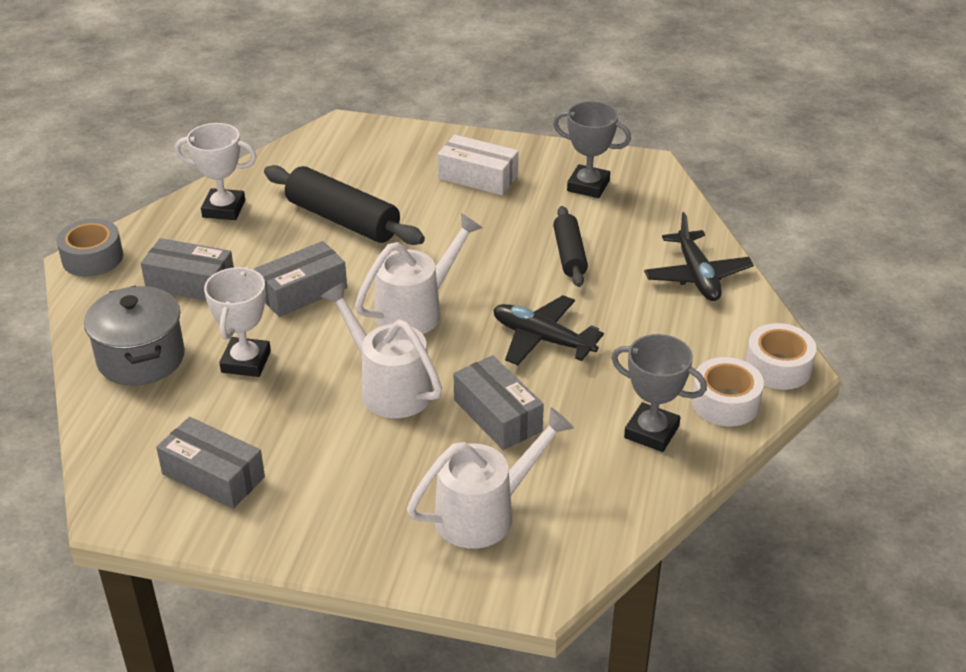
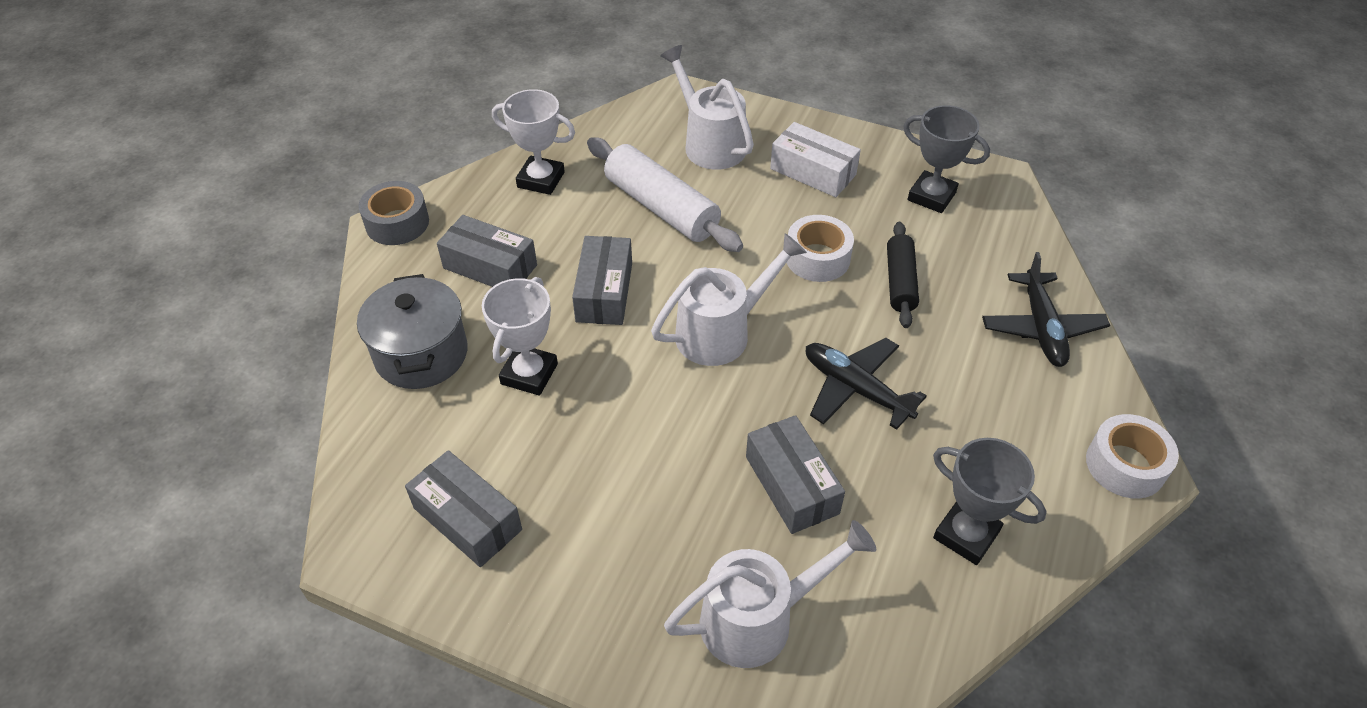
camera: 10 degrees right, 10 degrees up
(302, 291) = (604, 292): grey box -> grey box turned 60 degrees counterclockwise
(342, 220) = (661, 208): black rolling pin -> white rolling pin
(388, 387) = (676, 428): white watering can -> white watering can (709, 143)
(725, 402) = (1057, 506): white tape -> white tape (817, 258)

